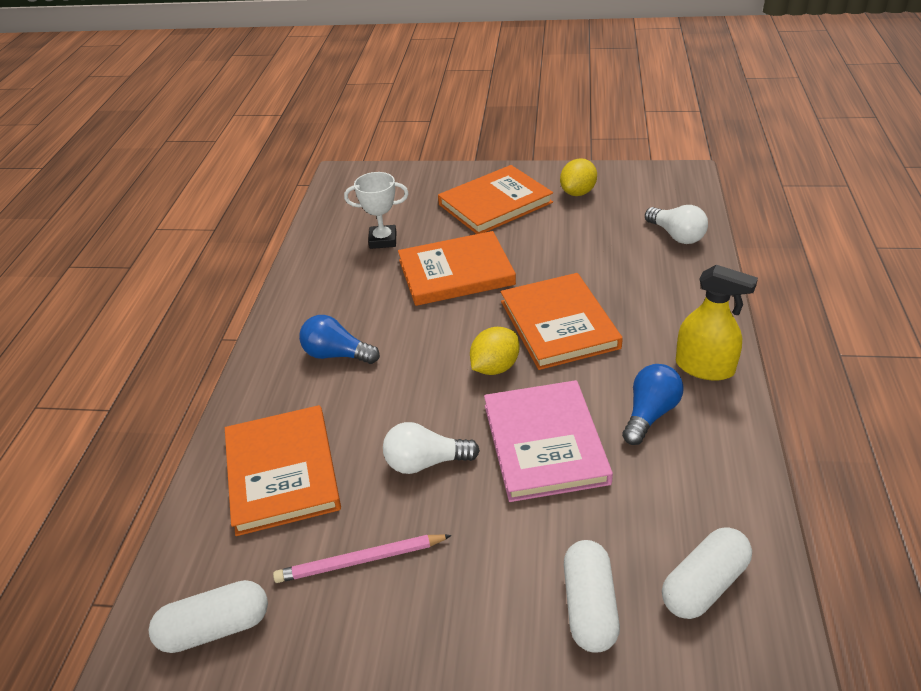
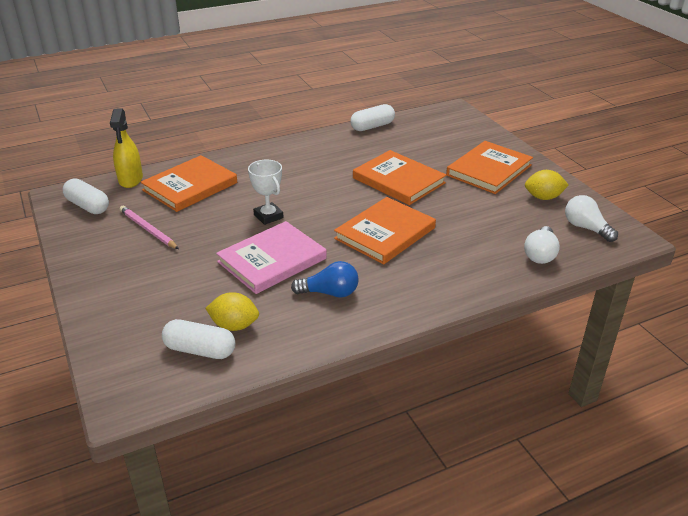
camera: 55 degrees right, 5 degrees down
(337, 355) = (287, 169): blue light bulb -> none
(383, 240) = (403, 146): white trophy -> white trophy (268, 216)
(425, 462) = (227, 225): white light bulb -> white light bulb (586, 228)
(495, 203) = (489, 170): orange book -> orange book turned 75 degrees counterclockwise
(495, 367) = (323, 223): yellow lemon -> yellow lemon (234, 325)
(589, 606) = (160, 311): white capsule -> white capsule (372, 126)
(704, 367) = (396, 304): yellow spray bottle -> yellow spray bottle (130, 179)

